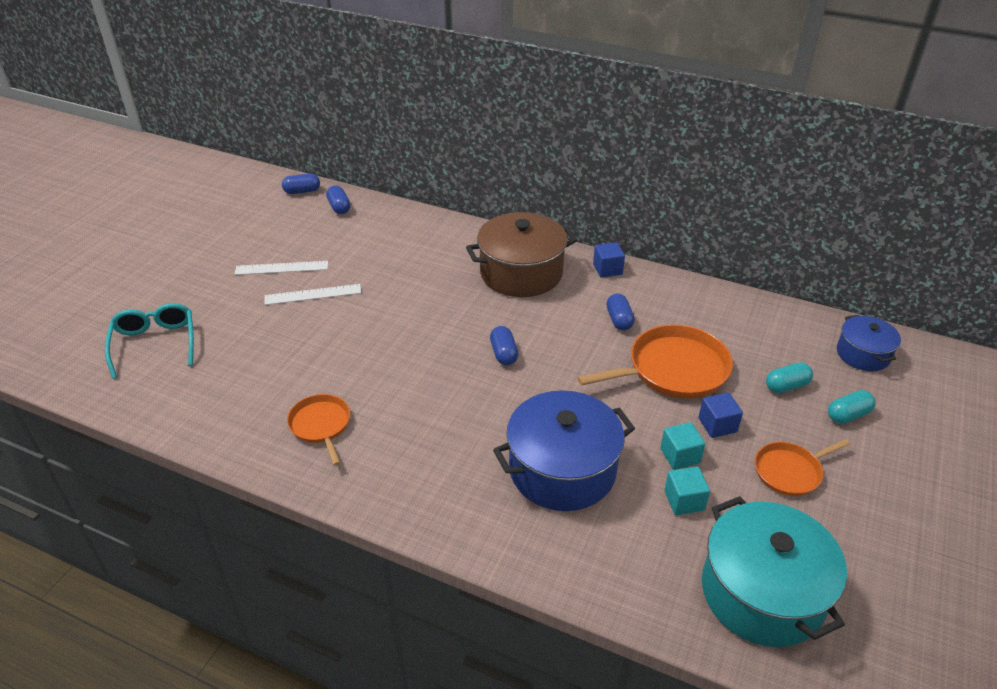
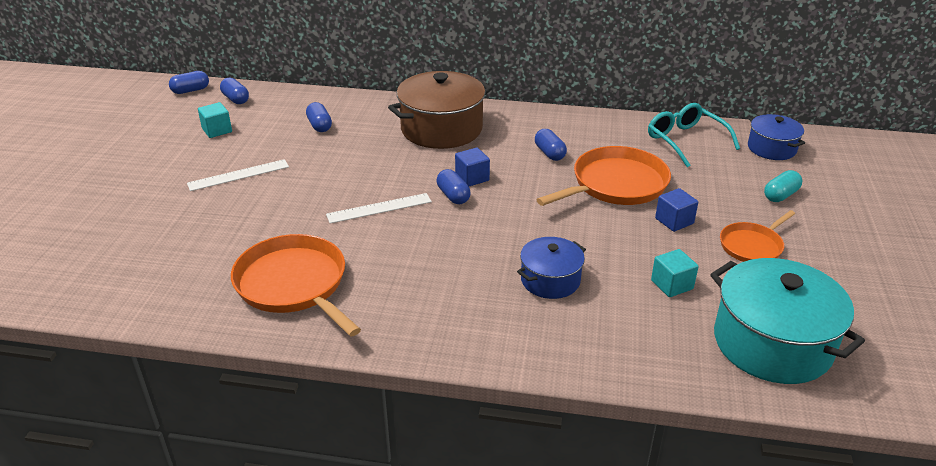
camera: 15 degrees left, 5 degrees down
(155, 344) = (80, 242): turquoise glasses -> turquoise glasses (685, 141)
(281, 268) = (195, 157): white ruler -> white ruler (379, 208)
(321, 425) = (294, 284): orange pan -> orange pan, size x1.71
(406, 250) = (319, 126): none -> blue capsule
(562, 470) = (550, 280): blue pot -> blue pot, size x0.56
(607, 269) = (521, 115): blue cube -> blue cube (472, 178)
(680, 456) = (652, 250): turquoise cube -> turquoise cube (217, 130)
(786, 386) = (719, 182): turquoise capsule -> none

